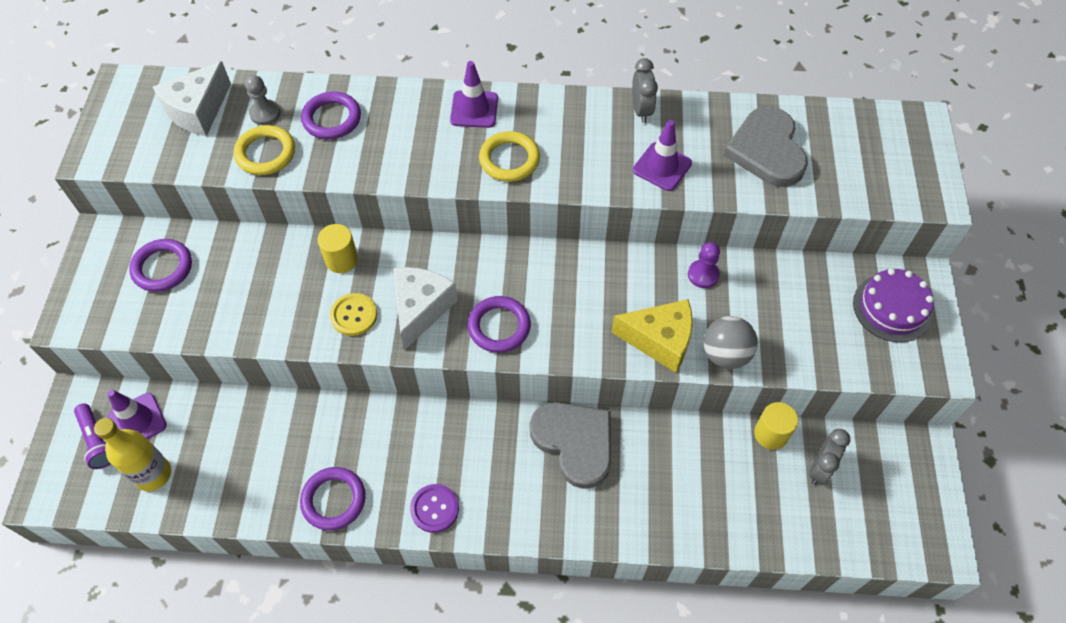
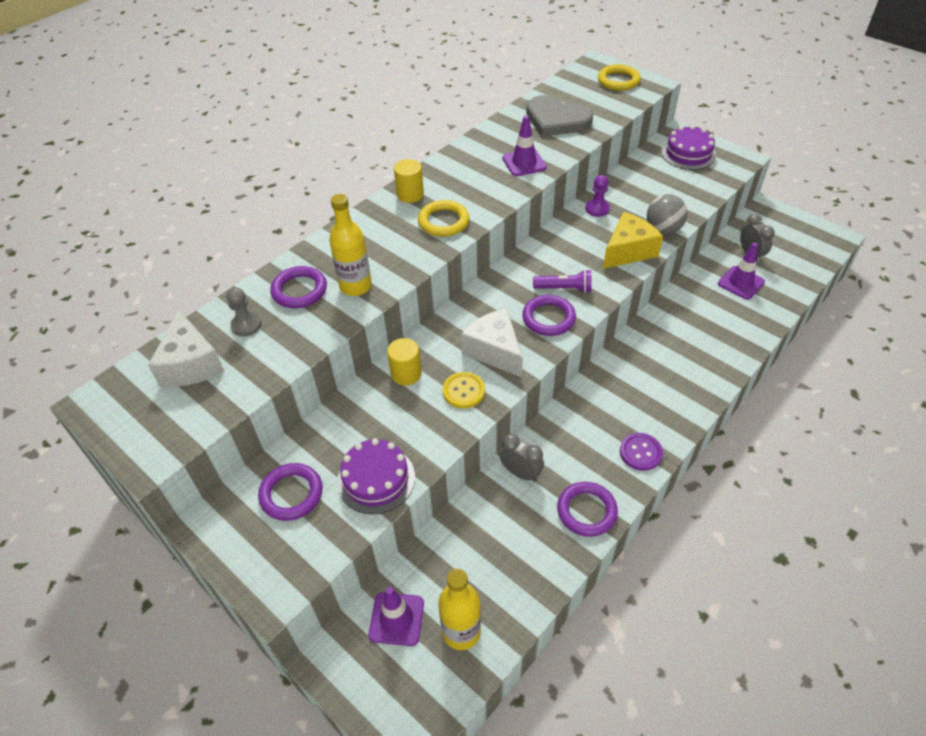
camera: 50 degrees left, 10 degrees down
(97, 441) = (389, 663): purple flashlight -> purple flashlight (564, 288)
(214, 314) = (376, 479): none -> purple cake
(265, 153) = (287, 343): yellow ring -> yellow ring (618, 81)
(368, 153) = (355, 286): none -> yellow bottle
(474, 109) = (381, 217): purple traffic cone -> purple traffic cone (740, 283)
(575, 442) = (646, 350): grey heart -> none
(641, 110) = (470, 149): grey clock -> grey clock (520, 473)
(770, 434) = (711, 261): yellow cylinder -> yellow cylinder (410, 194)

